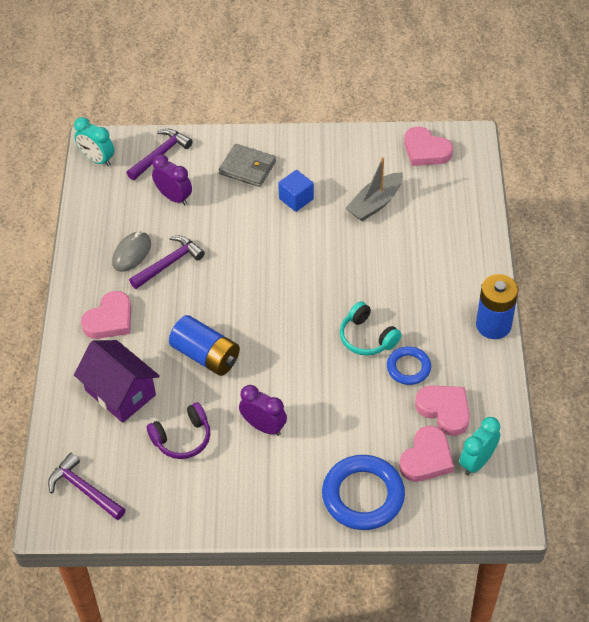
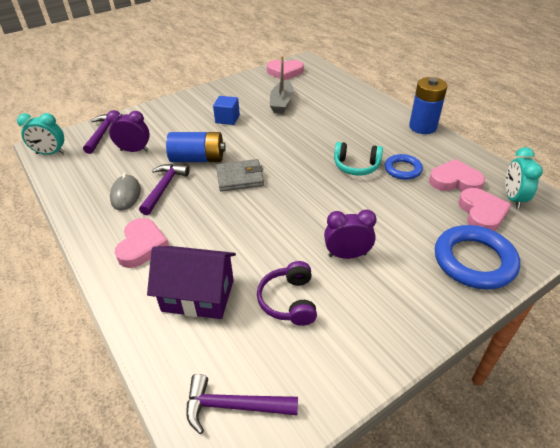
camera: 35 degrees left, 10 degrees down
(182, 438) = (289, 301): purple headphones -> purple headphones turned 150 degrees clockwise
(206, 355) = (250, 231): blue battery -> blue battery (198, 159)
(247, 168) = (177, 117): grey wallet -> grey wallet (240, 178)

